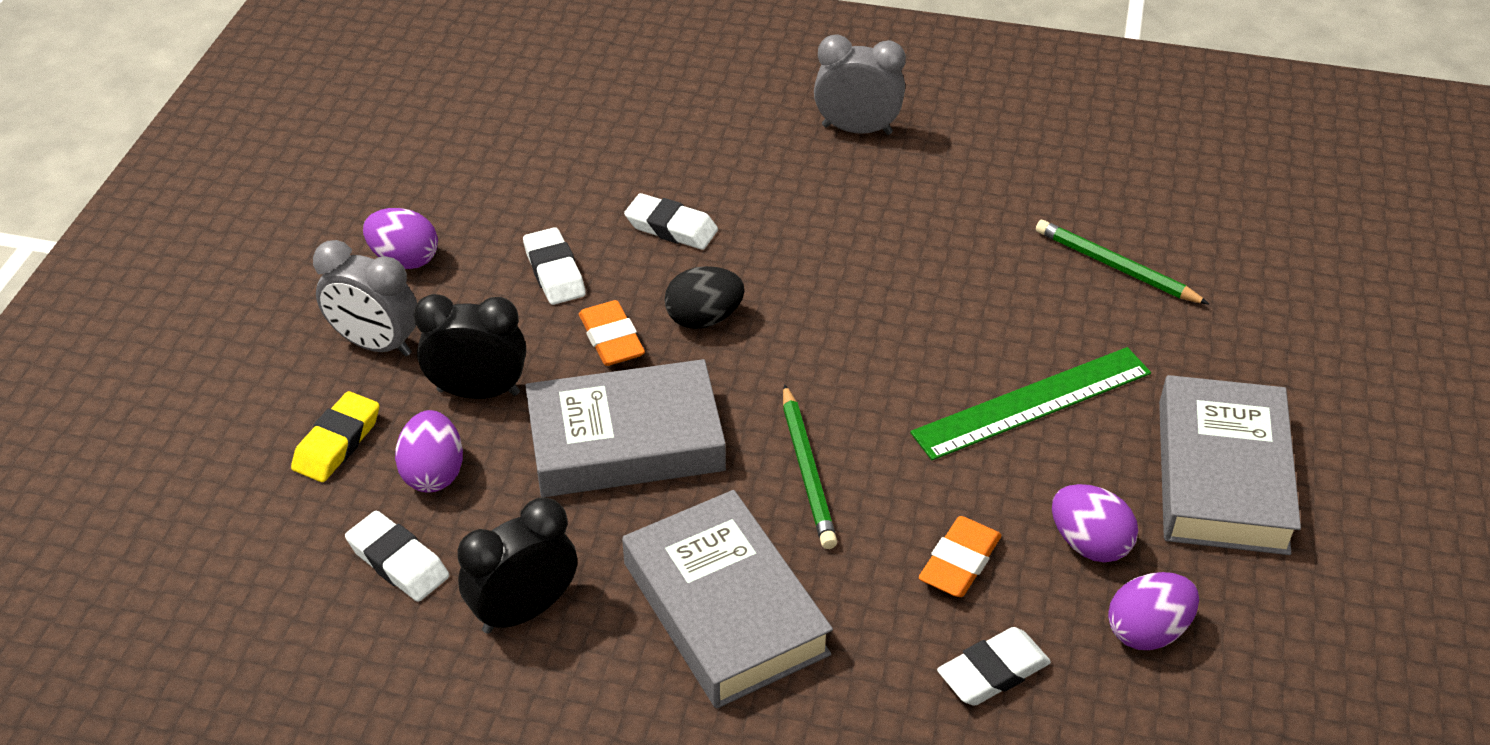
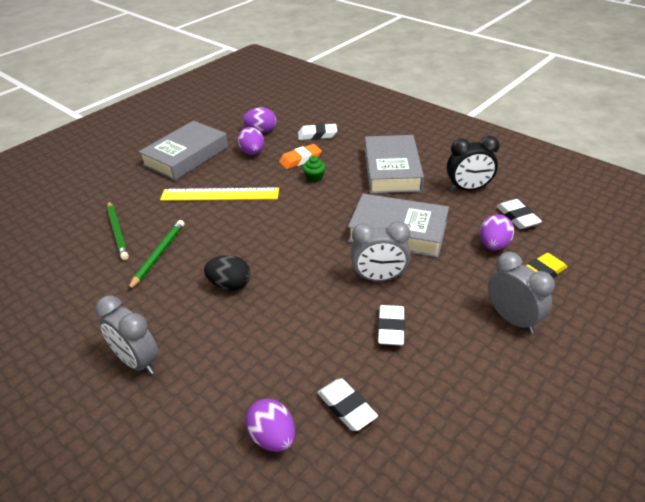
camera: 150 degrees left, 5 degrees down
(405, 259) = (483, 373): purple egg -> purple egg (272, 437)
(478, 392) = (460, 274): black clock -> none
(612, 339) = (379, 278): orange eraser -> grey clock
(671, 228) = (306, 332): white eraser -> white eraser (346, 407)
(704, 318) = (325, 273): black egg -> black egg (230, 285)
(807, 471) = (329, 199): green pencil -> green pencil (158, 255)
(882, 518) = (314, 178): none -> green cupcake
(1032, 403) = (220, 194): green ruler -> yellow ruler

